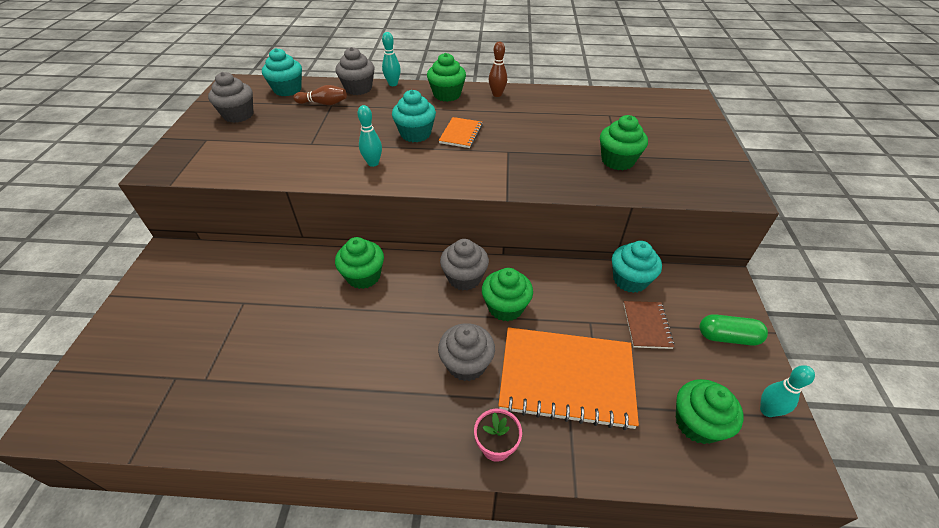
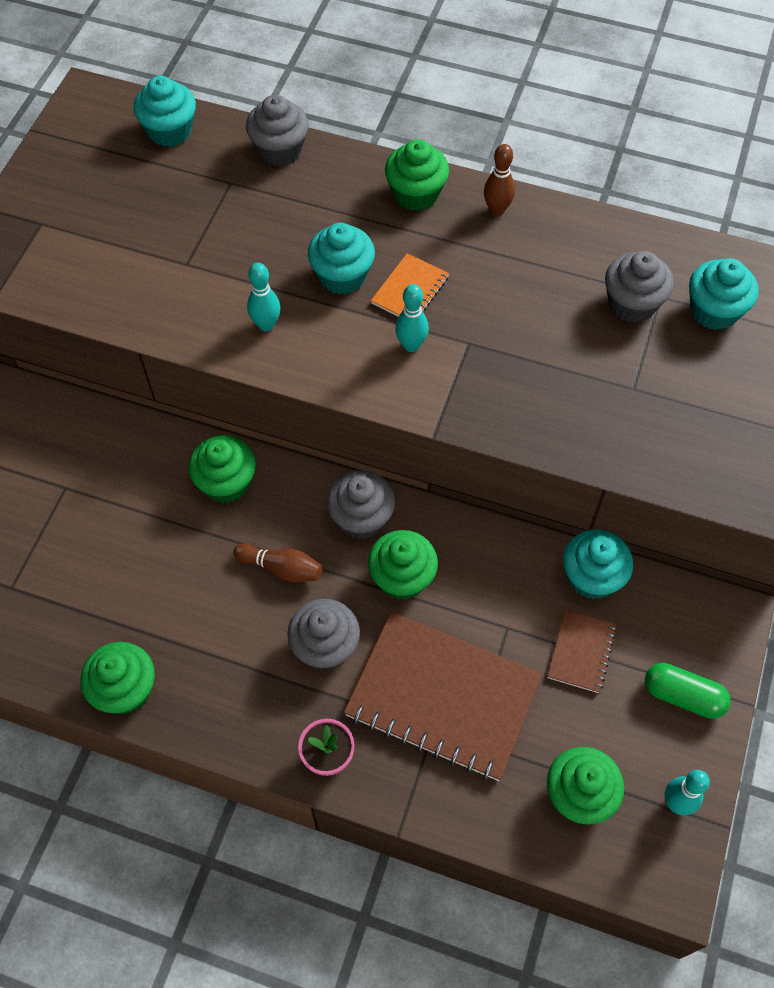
camera: 15 degrees right, 15 degrees up
(238, 115) = (90, 178): grey cupcake -> grey cupcake (632, 303)
(323, 103) = (219, 176): brown bowling pin -> brown bowling pin (282, 568)
(393, 84) = (337, 149): turquoise bowling pin -> turquoise bowling pin (411, 345)
(566, 378) = (443, 697): orange notebook -> brown notebook
(617, 160) = (625, 398): green cupcake -> green cupcake (125, 689)
(643, 116) = (714, 311): none -> turquoise cupcake

